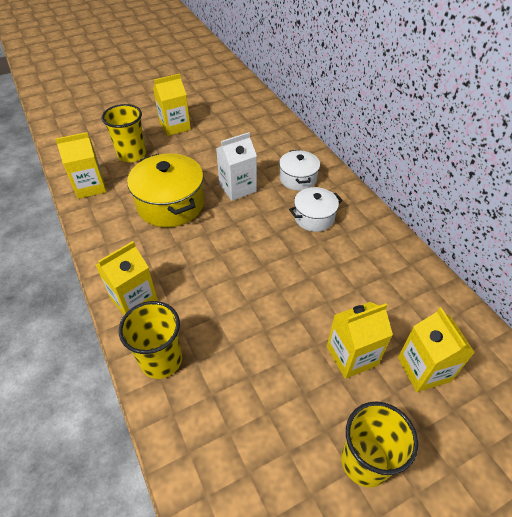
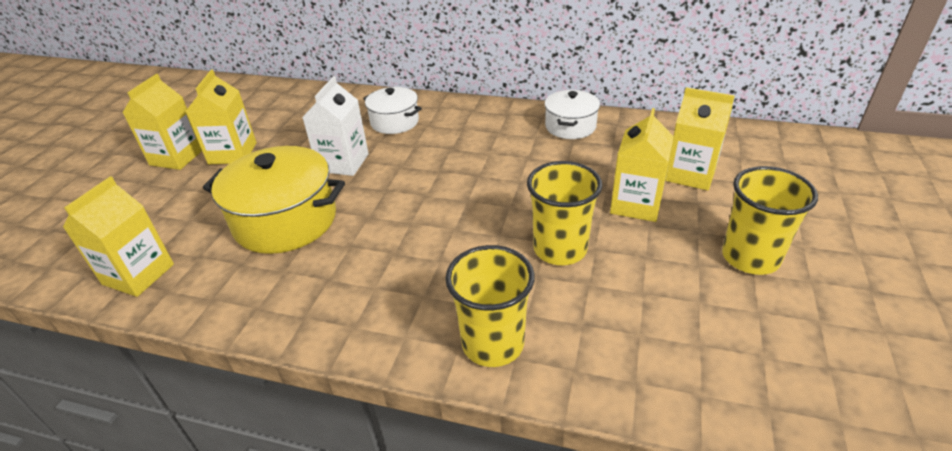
camera: 45 degrees left, 10 degrees down
(132, 154) = (154, 211): yellow cup -> yellow cup (560, 249)
(134, 300) = (379, 324): yellow carton -> yellow carton (232, 153)
(314, 217) = (455, 139): white pot -> white pot (570, 126)

